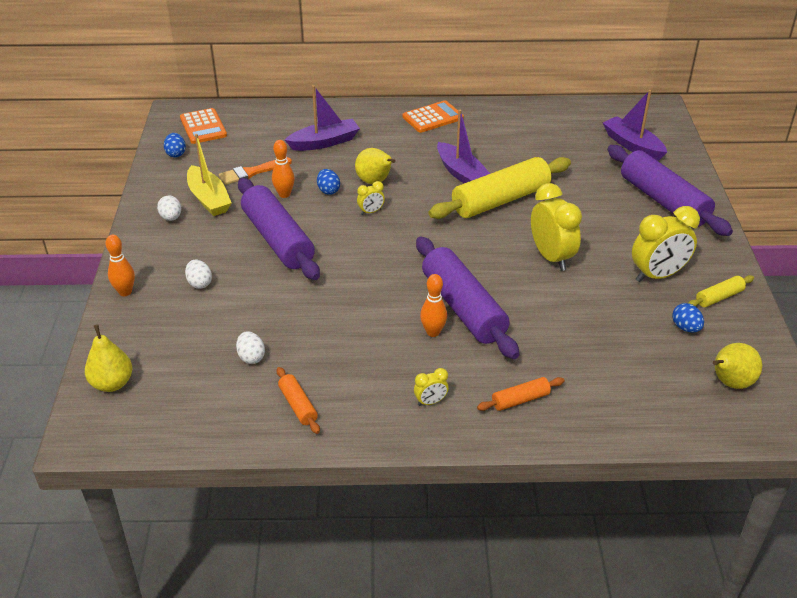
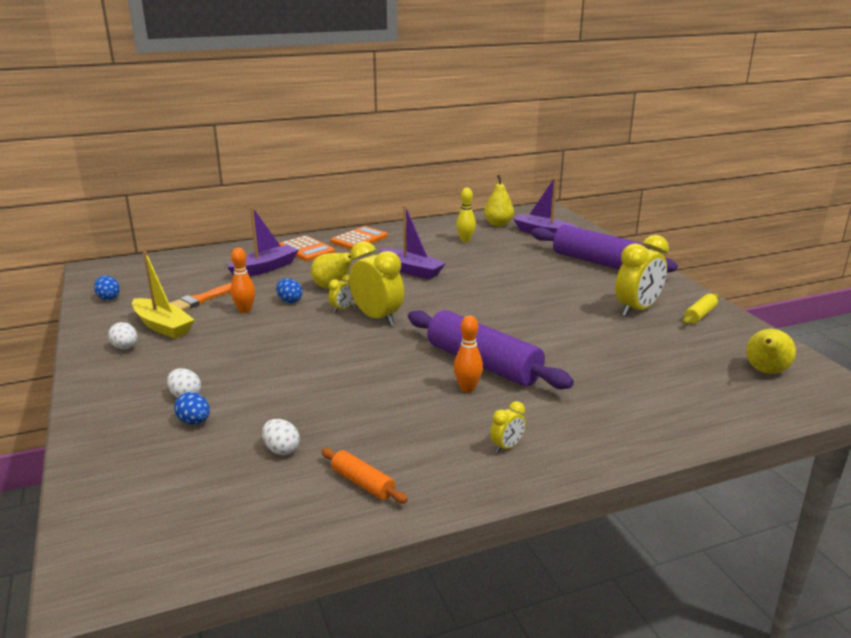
camera: 20 degrees left, 15 degrees down
(112, 383) = (113, 514): yellow pear -> yellow pear (498, 224)
(125, 292) = (95, 421): orange bowling pin -> none
(203, 127) = (130, 275): orange calculator -> orange calculator (306, 249)
(277, 239) = (257, 345): purple rolling pin -> none
(500, 200) = (460, 282): yellow rolling pin -> none
(520, 400) = (594, 425): orange rolling pin -> none
(541, 139) = (465, 240): none -> yellow bowling pin
(551, 257) = (536, 313): yellow clock -> yellow clock (377, 318)
(685, 328) = (692, 340): blue egg -> blue egg (194, 422)

